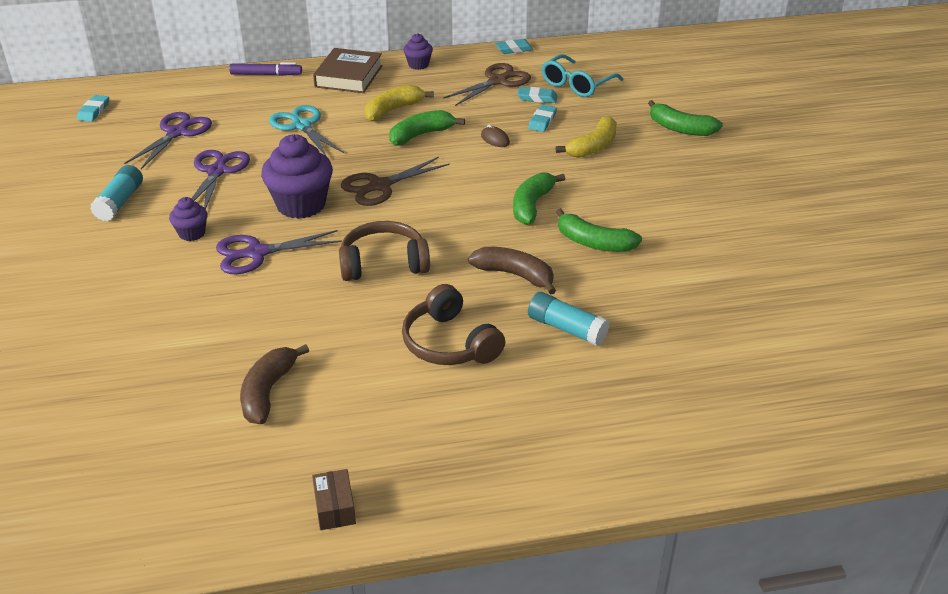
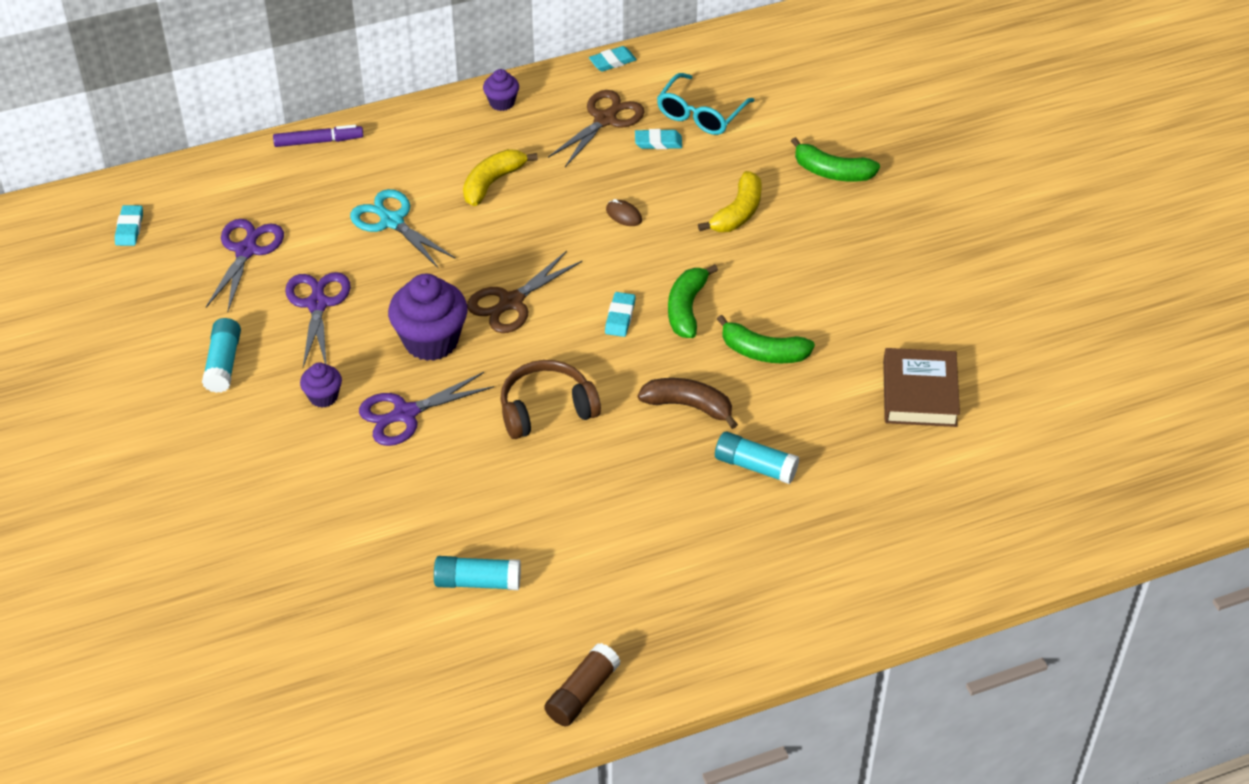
camera: 10 degrees left, 10 degrees up
(268, 392) = (477, 582): brown banana -> turquoise glue stick
(335, 508) = (582, 693): brown box -> brown glue stick
(349, 76) = (422, 132): brown book -> brown book (919, 393)
(421, 135) = (536, 219): green banana -> none
(449, 343) = (642, 500): brown headphones -> none
(542, 121) = (672, 179): turquoise eraser -> turquoise eraser (620, 317)

